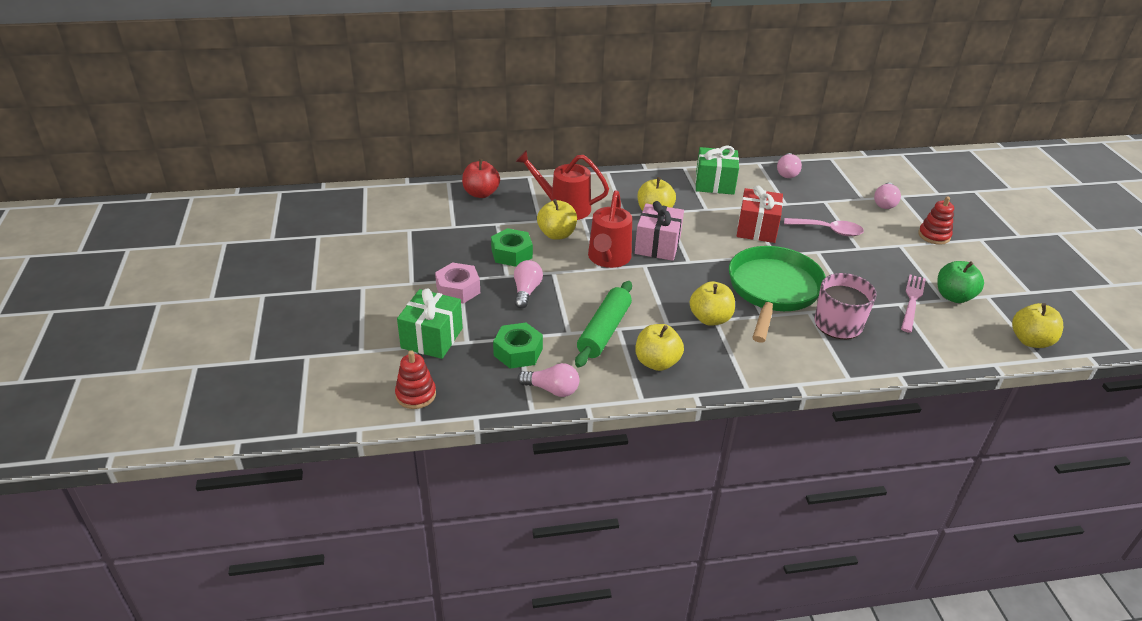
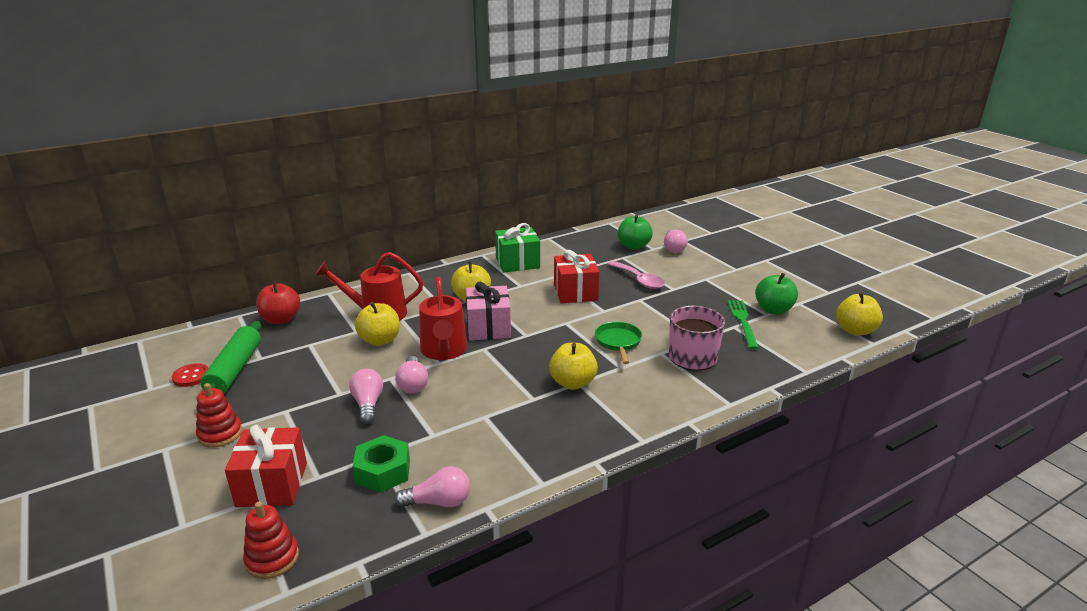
camera: 20 degrees left, 10 degrees down
(396, 229) = (191, 376): none -> red button
(432, 338) = (272, 484): green gift -> red gift
(458, 289) = (287, 422): pink nut -> none
(511, 254) = (337, 370): green nut -> none
(604, 331) = (470, 423): green rolling pin -> green rolling pin (234, 370)
(657, 362) = (540, 440): yellow apple -> none
(773, 290) = (618, 342): green pan -> green pan, size x0.49
(787, 173) = (578, 241): pink light bulb -> pink light bulb (413, 384)
(828, 230) = (639, 280): pink spoon -> pink spoon turned 60 degrees clockwise
(843, 191) = (633, 246): none -> green apple
(912, 301) = (743, 322): pink fork -> green fork
(934, 235) = (728, 265): red stacking toy -> red stacking toy (220, 434)

